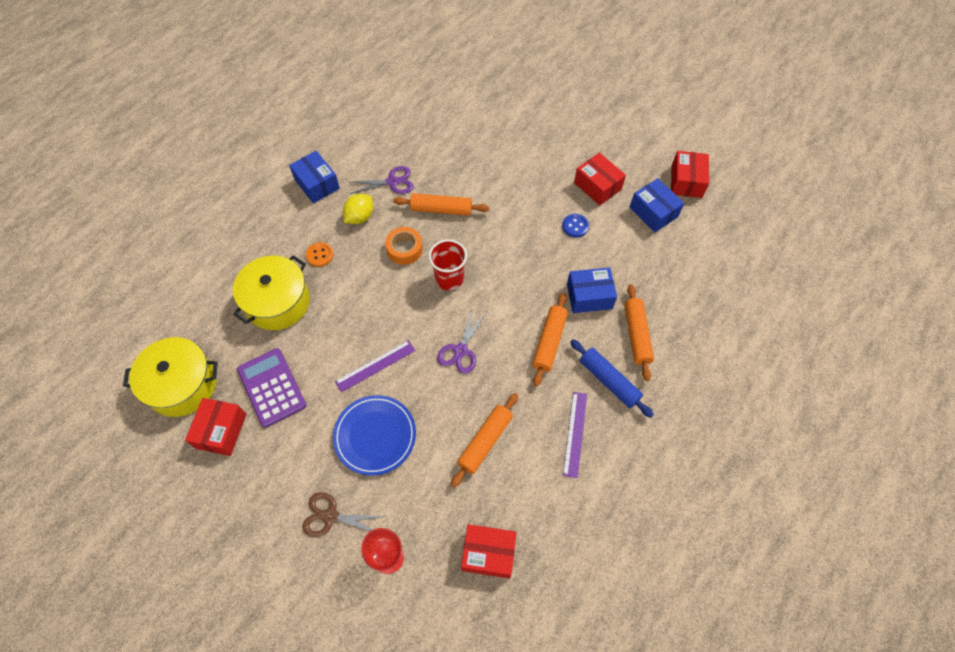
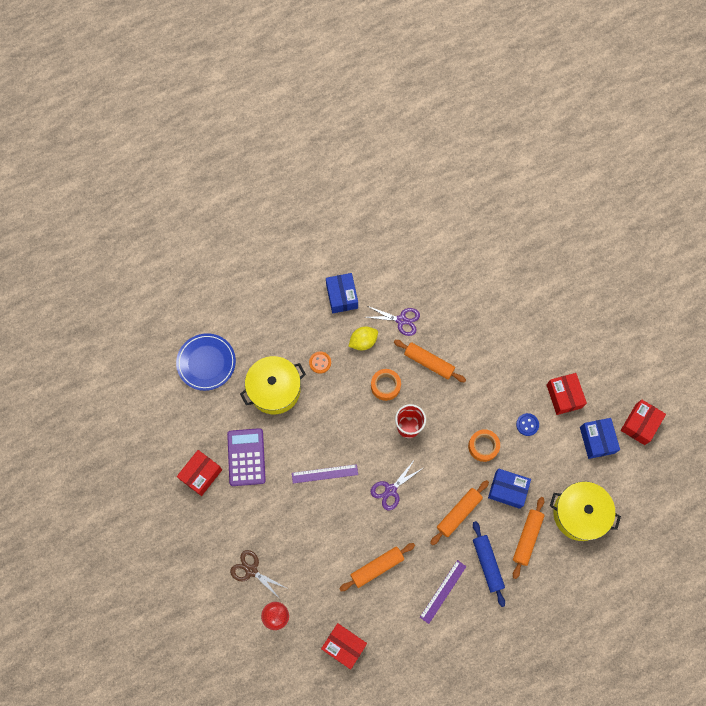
camera: 25 degrees right, 10 degrees up
(182, 385) = (186, 426): yellow pot -> yellow pot (579, 513)
(375, 436) = (303, 527): blue plate -> blue plate (206, 363)
(540, 265) = (483, 446): none -> orange tape

